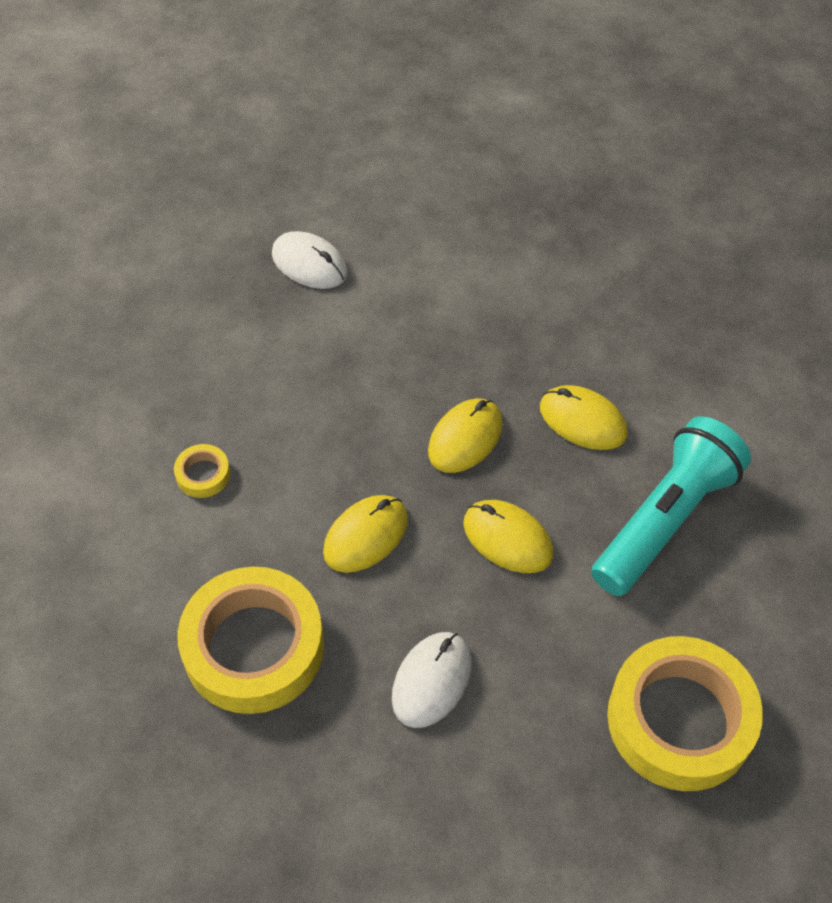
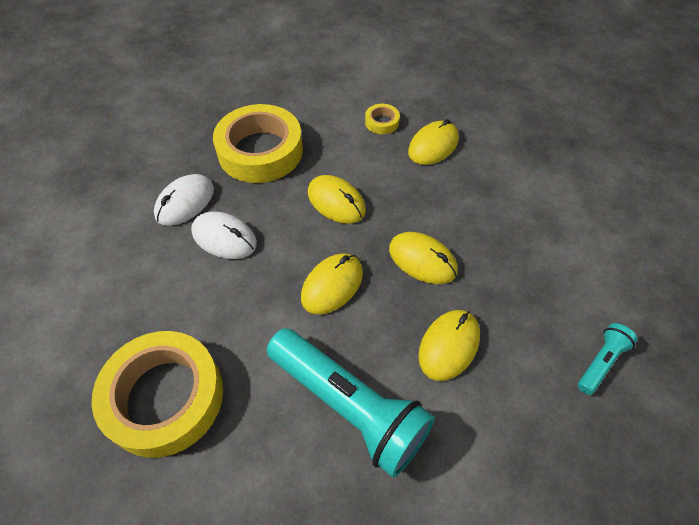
camera: 90 degrees right, 0 degrees up
(261, 411) = (433, 146): none -> yellow mouse
(309, 264) = (572, 165): white mouse -> white mouse (185, 202)
(590, 292) = (601, 362): none -> turquoise flashlight

